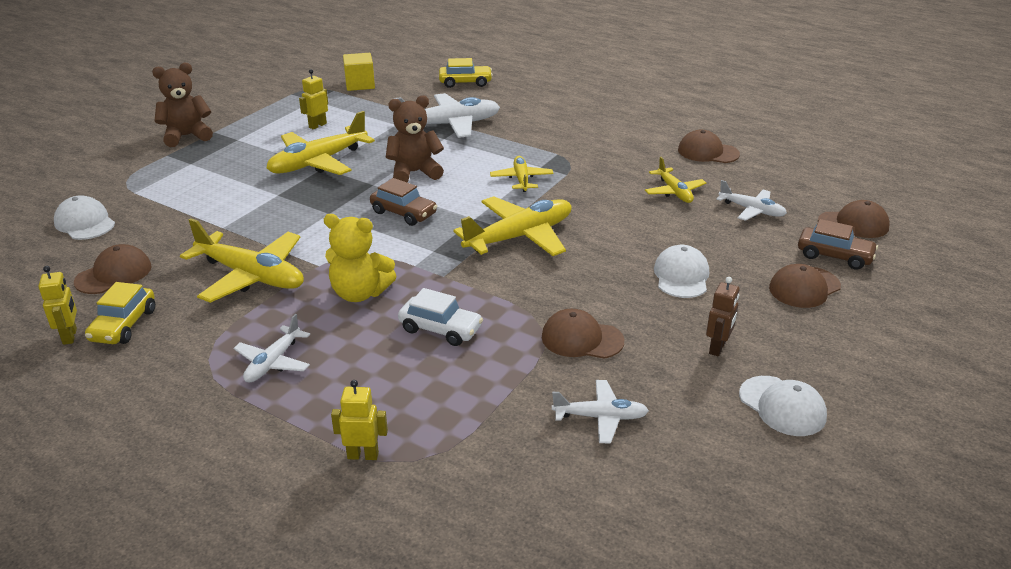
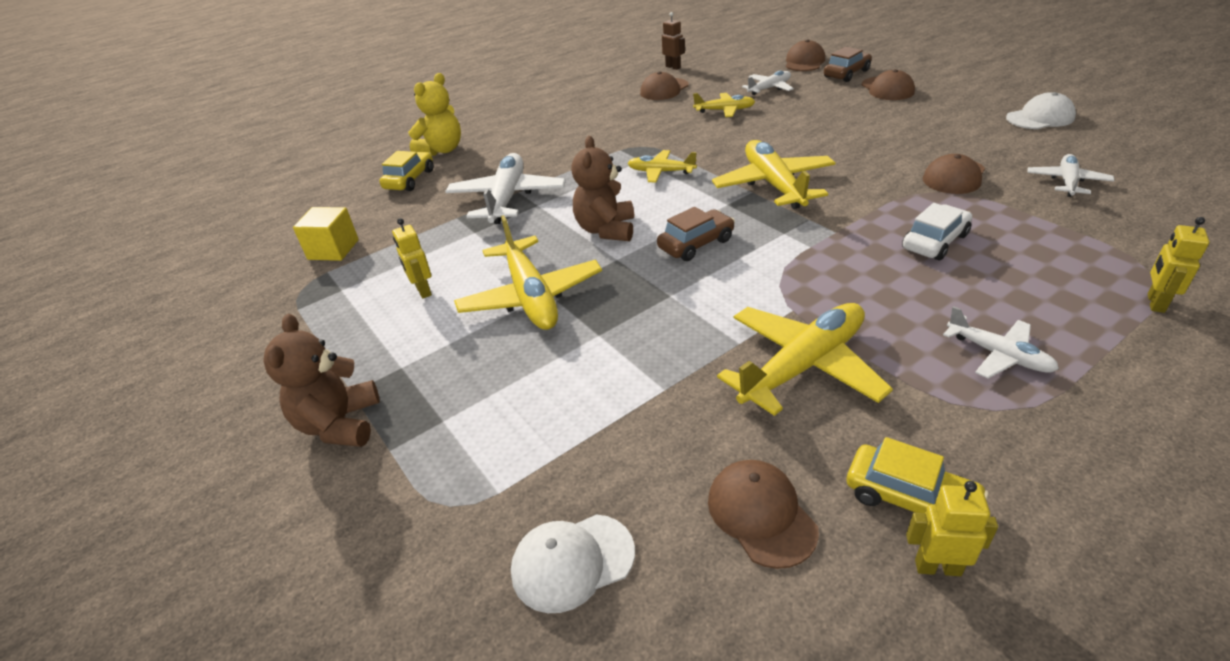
camera: 65 degrees left, 5 degrees up
(360, 293) = (860, 285): yellow teddy bear -> yellow teddy bear (442, 150)
(681, 276) = (862, 126): white cap -> none
(717, 348) = (967, 127): brown robot -> brown robot (673, 67)

